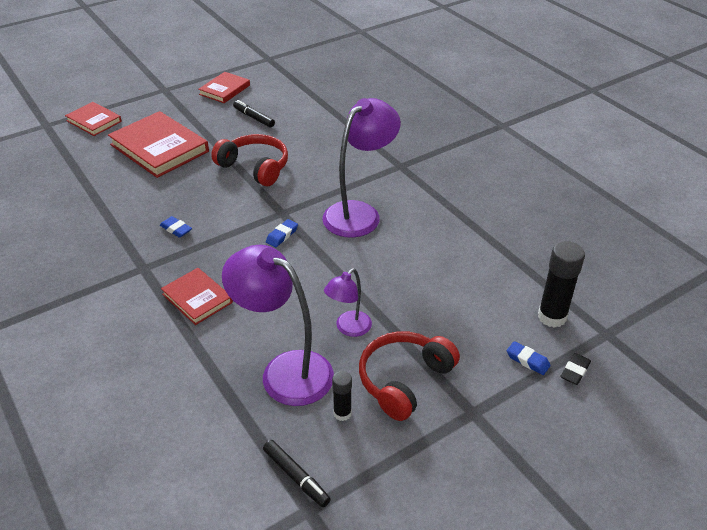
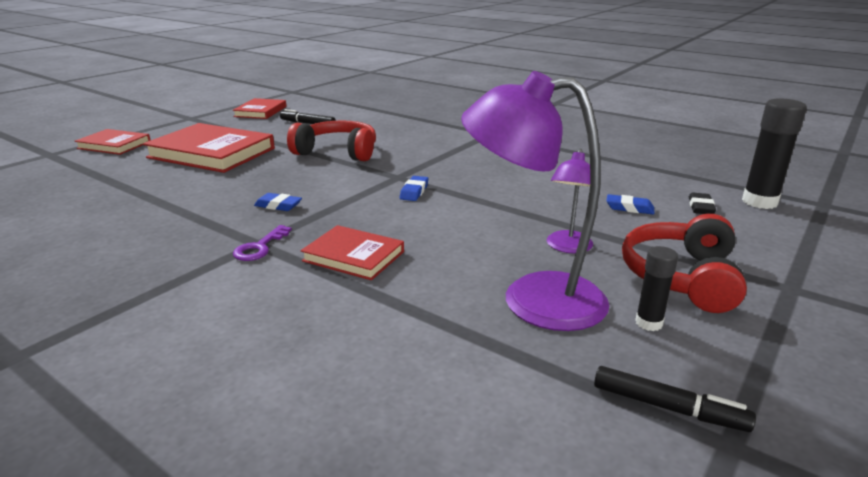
camera: 20 degrees left, 15 degrees down
(143, 273) = (260, 247): none -> purple key
(359, 213) = (483, 166): purple lamp -> none
(527, 360) = (783, 236): blue eraser -> blue eraser (629, 208)
(575, 371) = (838, 234): black eraser -> black eraser (700, 207)

